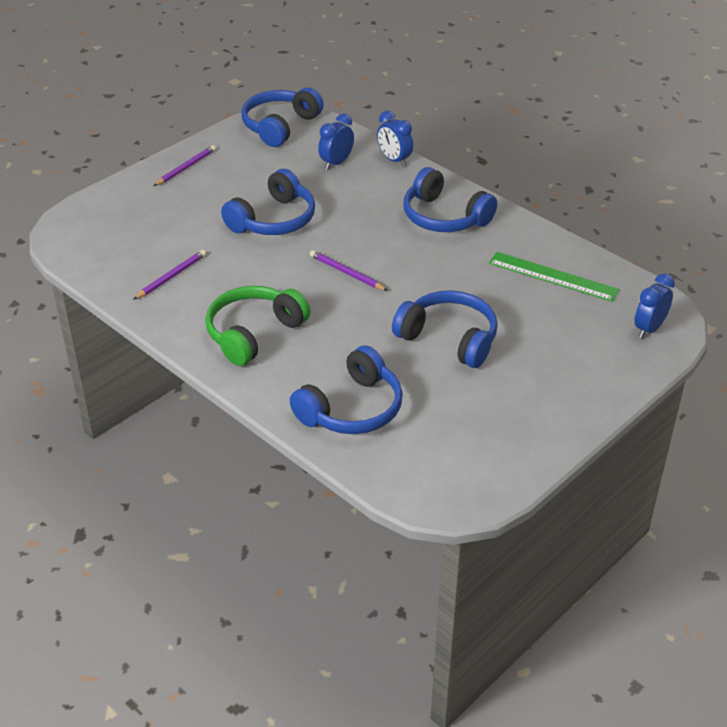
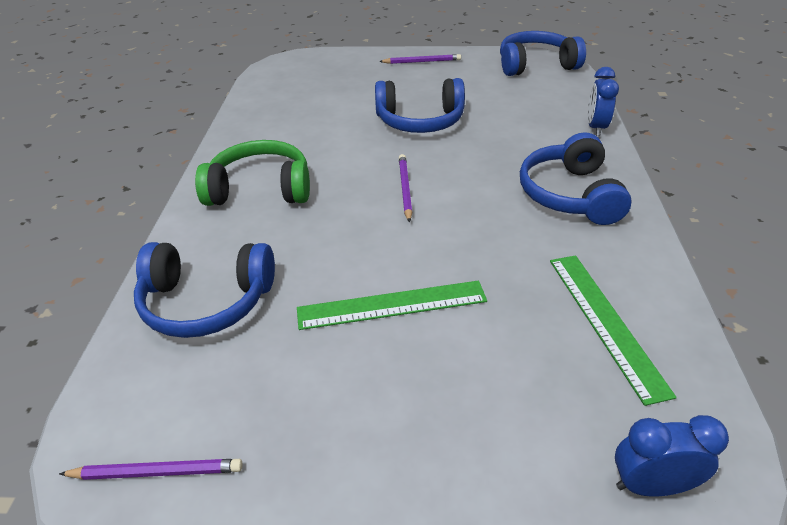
camera: 50 degrees right, 0 degrees up
(171, 276) = (287, 120): purple pencil -> purple pencil (156, 472)
(336, 163) = (539, 107): blue clock -> none
(449, 338) = (392, 305): blue headphones -> green ruler

